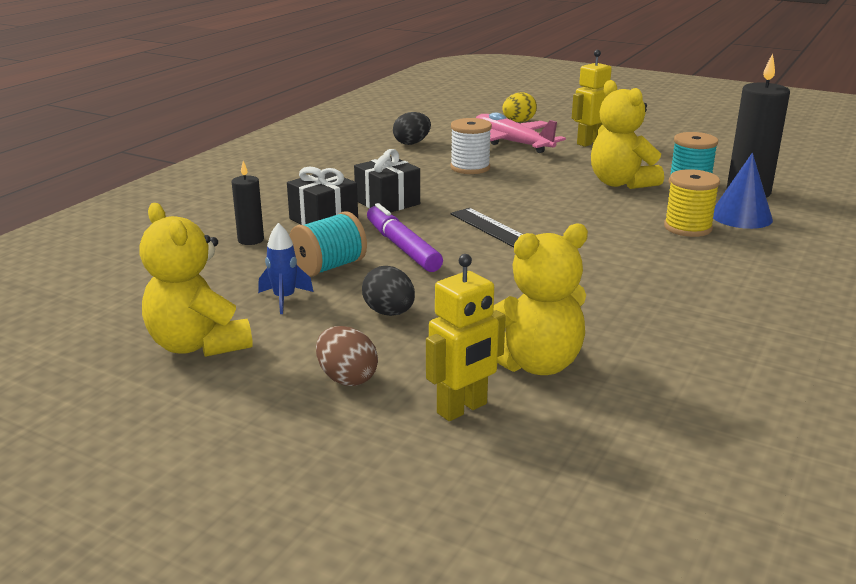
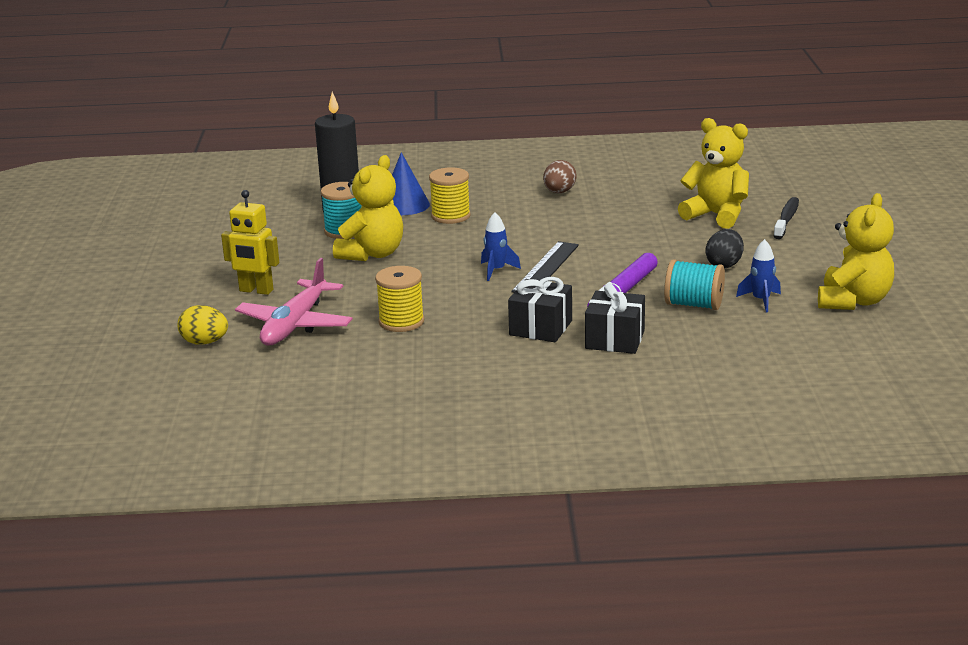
camera: 120 degrees left, 0 degrees up
(250, 240) = (697, 351): black candle -> none
(347, 378) = (810, 251): brown egg -> brown egg (559, 192)
(412, 143) = (350, 374): black egg -> none
(462, 409) = (786, 219): yellow robot -> black toothbrush
(470, 168) = (401, 322): white spool -> yellow spool
(523, 214) = (496, 270): none -> blue rocket

